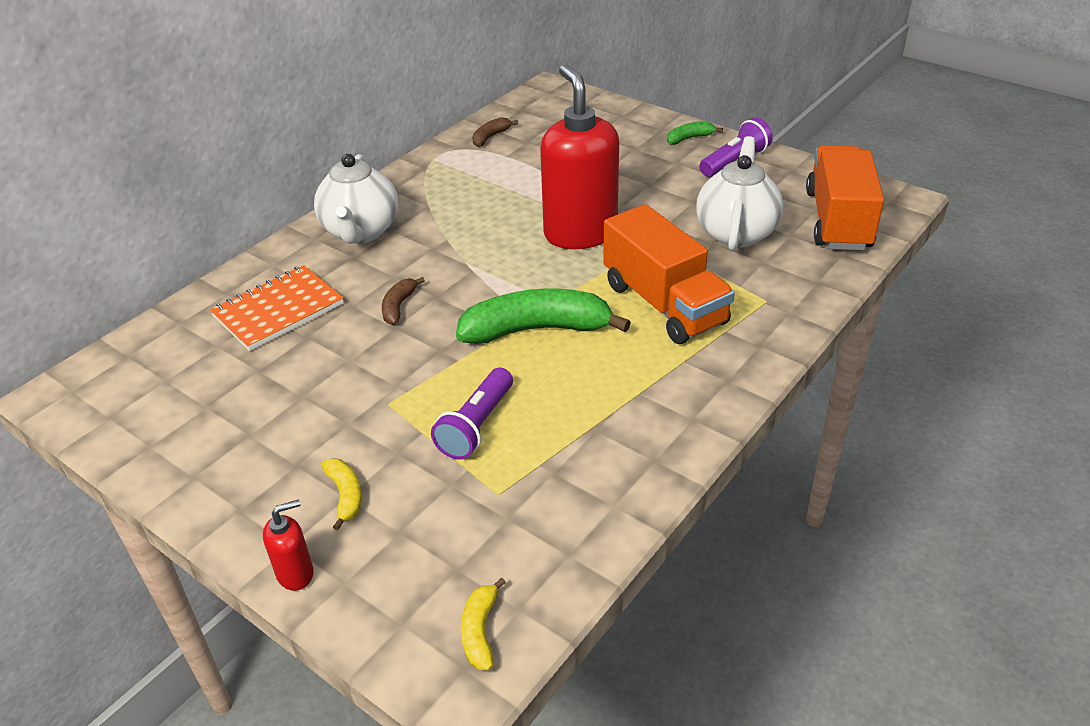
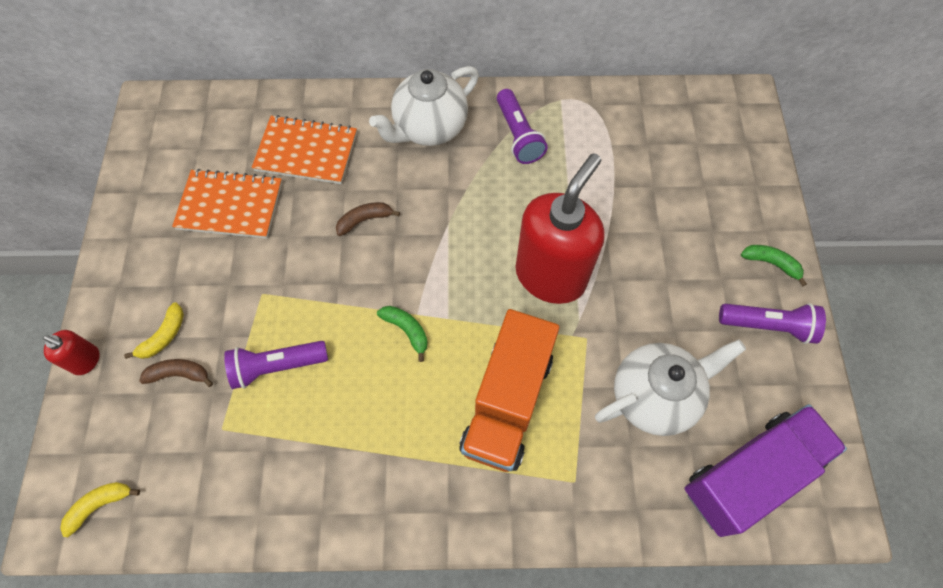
camera: 50 degrees right, 25 degrees up
(263, 384) = (230, 205): none -> orange notebook
(435, 192) = (518, 135): none -> purple flashlight
(490, 137) = (628, 114): brown banana -> brown banana (179, 374)
(536, 329) = (407, 330): green banana -> green banana, size x0.46
(838, 220) = (750, 474): orange truck -> purple truck

